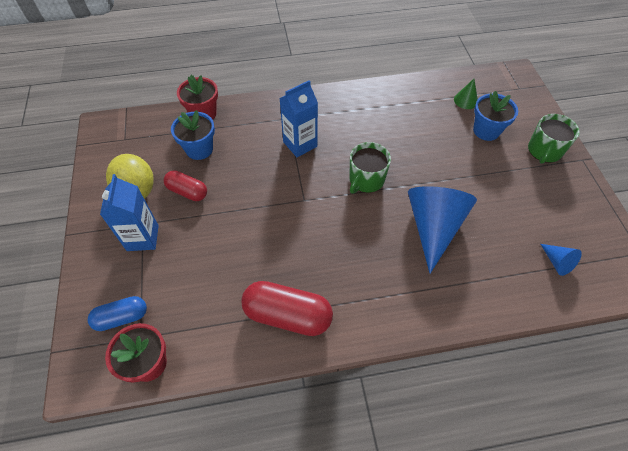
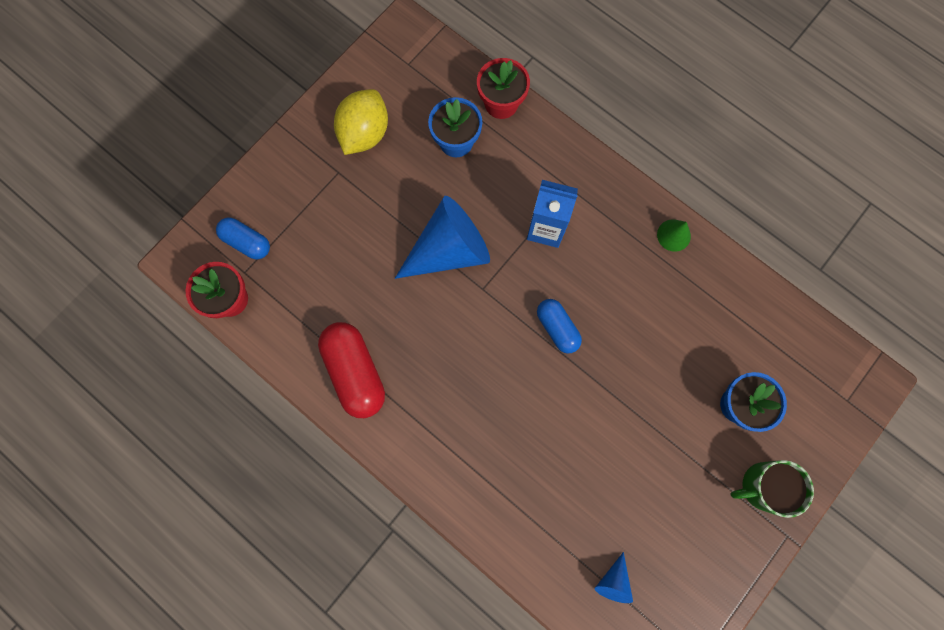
camera: 50 degrees right, 20 degrees up
(142, 238) = (325, 186): blue carton -> none
(187, 192) = (401, 177): red capsule -> none
(366, 180) = (557, 328): green mug -> blue capsule
(433, 227) = (554, 434): blue cone -> blue cone (449, 250)
(465, 100) = (768, 352): green cone -> green cone (673, 235)

